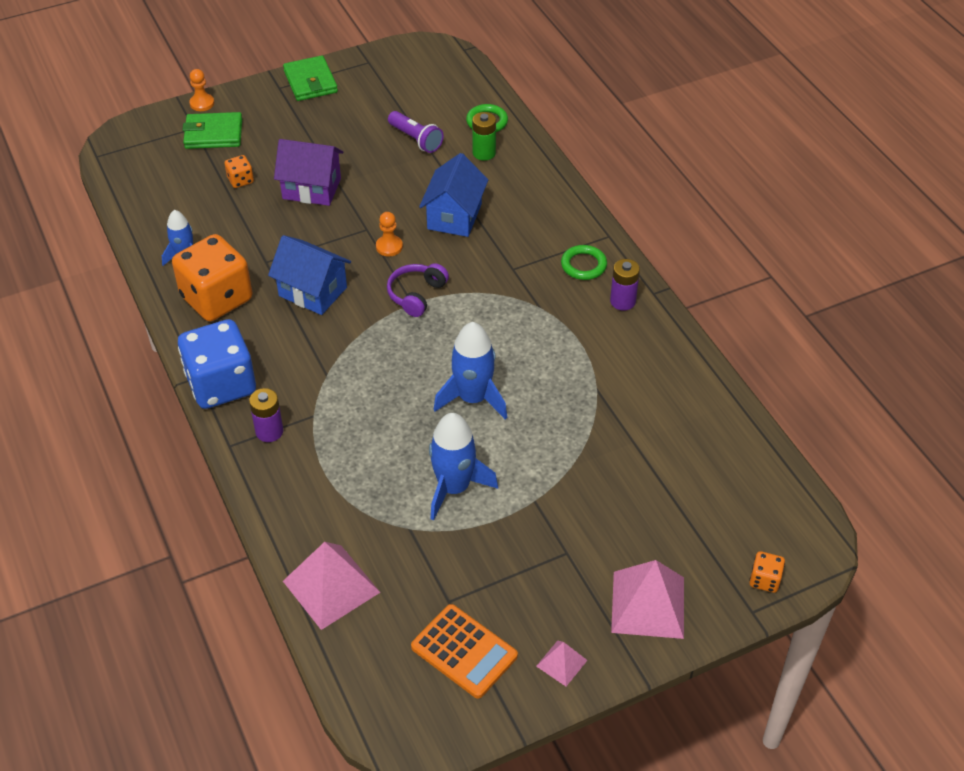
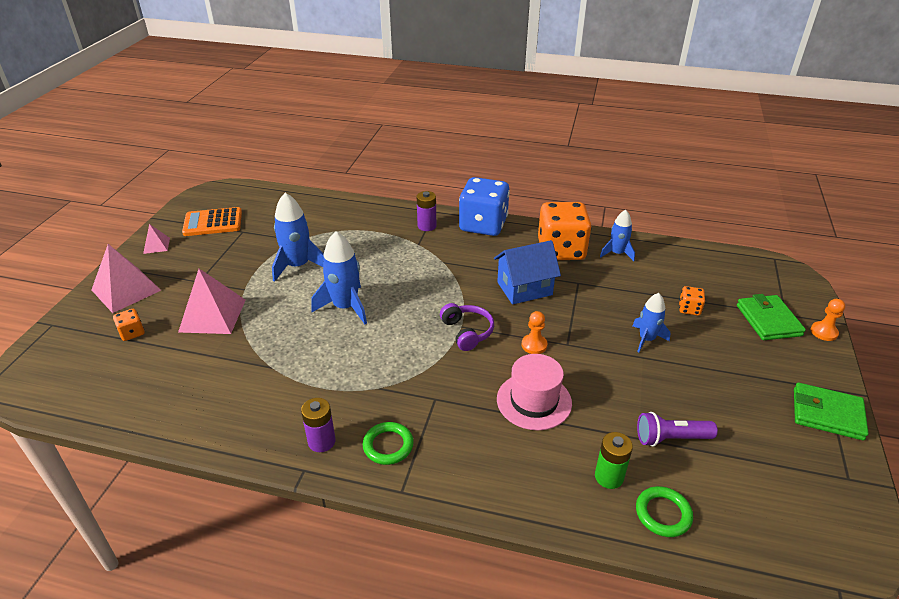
camera: 130 degrees right, 10 degrees down
(213, 134) = (768, 320): green wallet -> green wallet turned 45 degrees counterclockwise
(311, 189) = (646, 339): purple house -> blue rocket
(331, 586) = (306, 204): pink pyramid -> pink pyramid (213, 315)
(454, 216) = (534, 401): blue house -> pink hat
(764, 580) = (52, 343): orange dice -> orange dice (132, 333)

